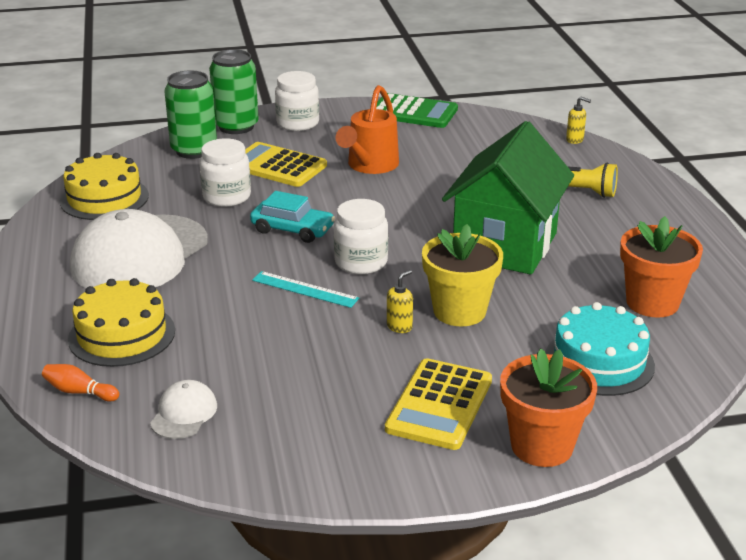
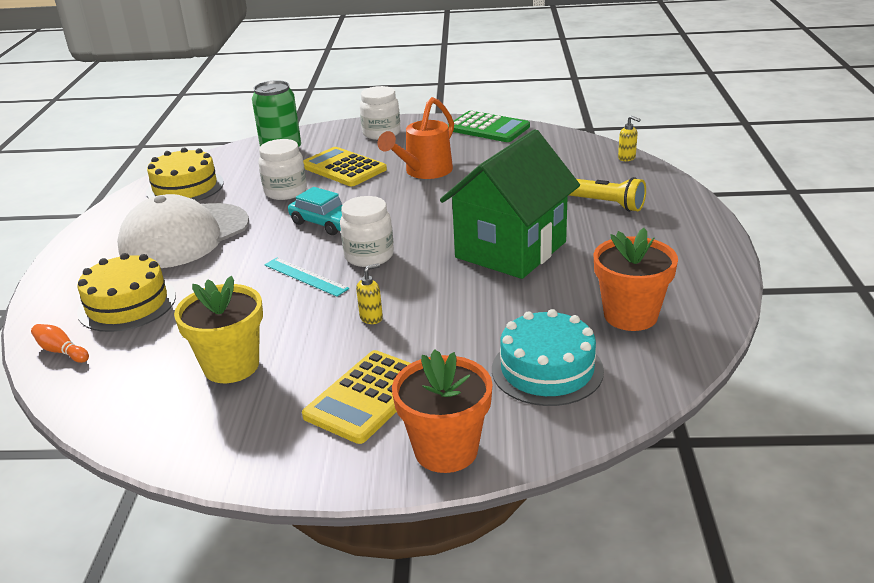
camera: 15 degrees right, 0 degrees up
(184, 413) = (134, 380): white cap -> none
(236, 126) = (328, 134): green can -> none
(459, 311) = (435, 308): yellow flower pot -> yellow flower pot (231, 366)

